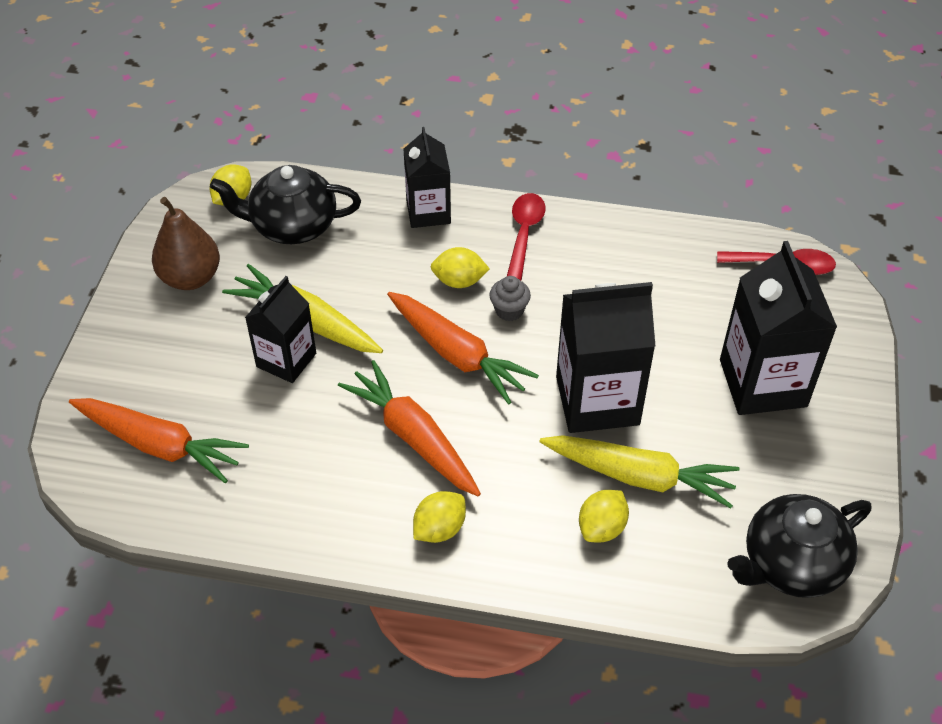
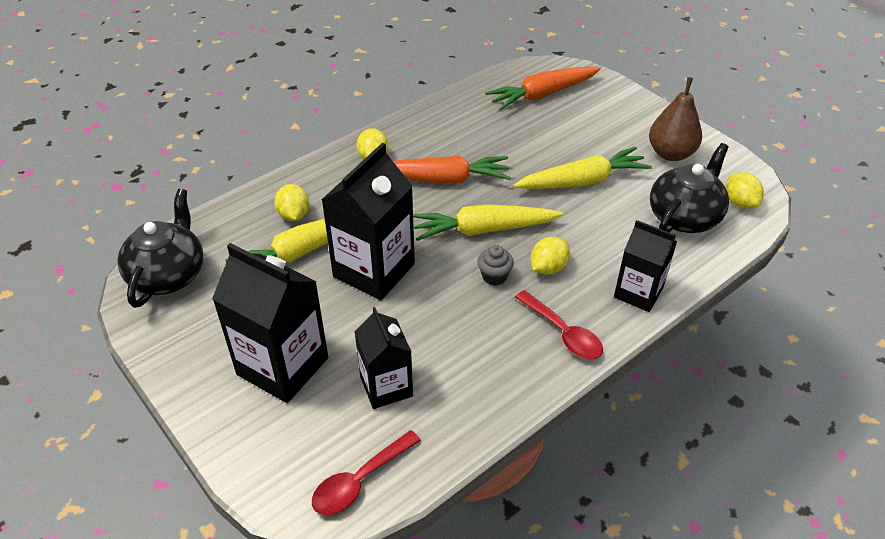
camera: 130 degrees right, 5 degrees down
(286, 360) = (557, 160): black carton -> black carton (386, 386)
(457, 354) = (483, 230): orange carrot -> yellow carrot

